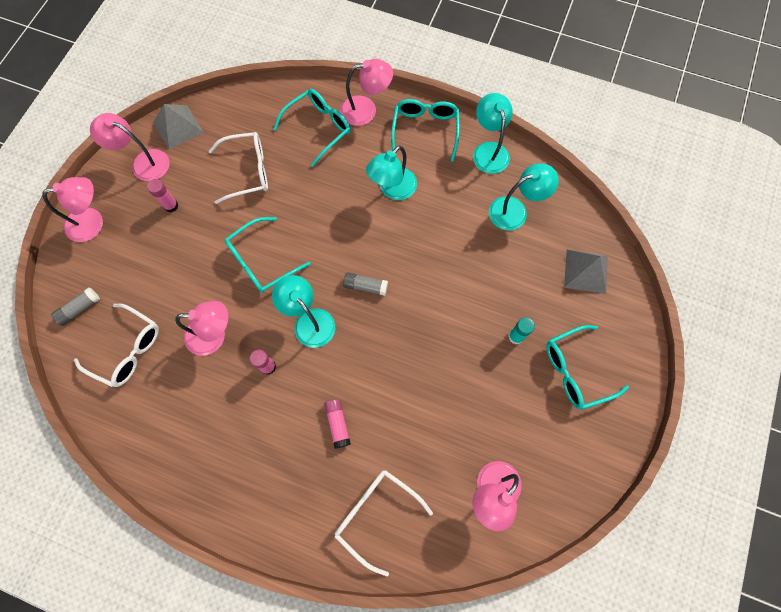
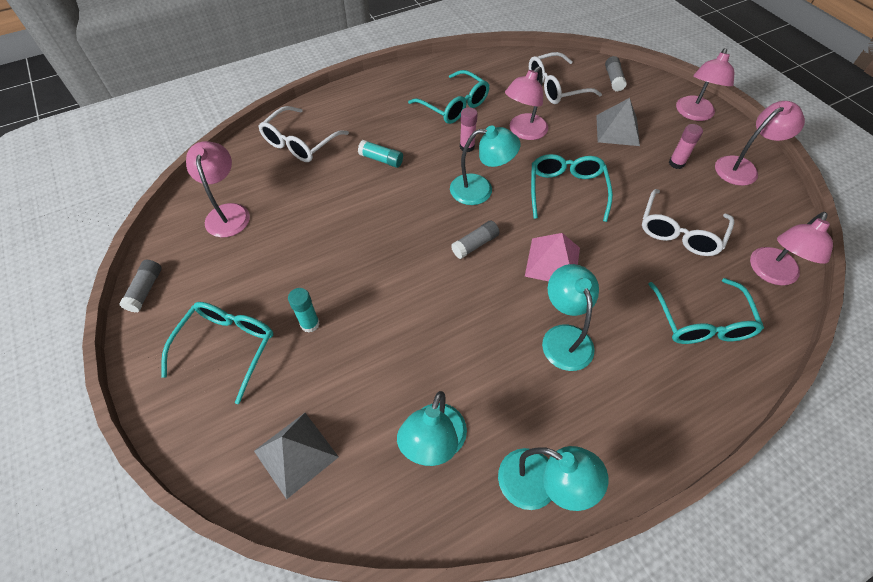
camera: 130 degrees right, 15 degrees down
(178, 127) = (776, 209): grey pyramid -> grey pyramid (617, 130)
(338, 424) = (381, 159): pink glue stick -> turquoise glue stick
(339, 230) = (552, 261): none -> pink pyramid
(366, 110) = (701, 387): pink lamp -> pink lamp (771, 274)
(376, 514) = (300, 143): white glasses -> white glasses turned 135 degrees clockwise
(425, 130) = (625, 432): turquoise glasses -> turquoise glasses (454, 106)
(598, 474) = (145, 290): none -> grey glue stick

